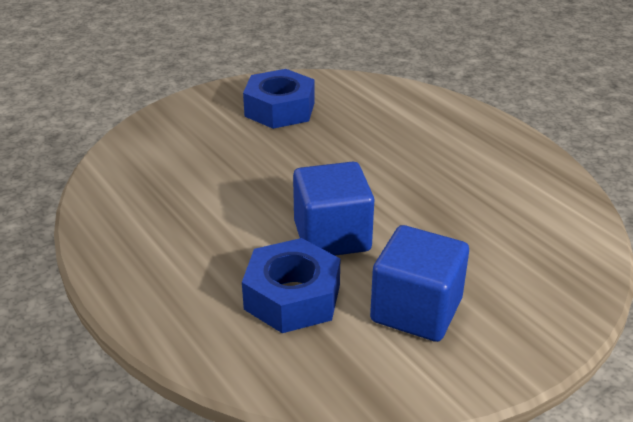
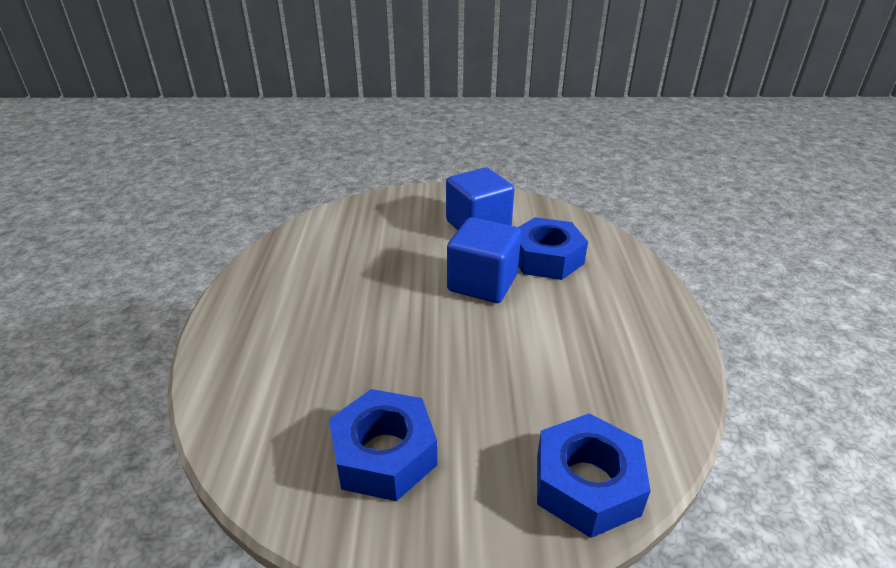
camera: 145 degrees left, 0 degrees up
(147, 140) = (587, 484): none -> blue nut

